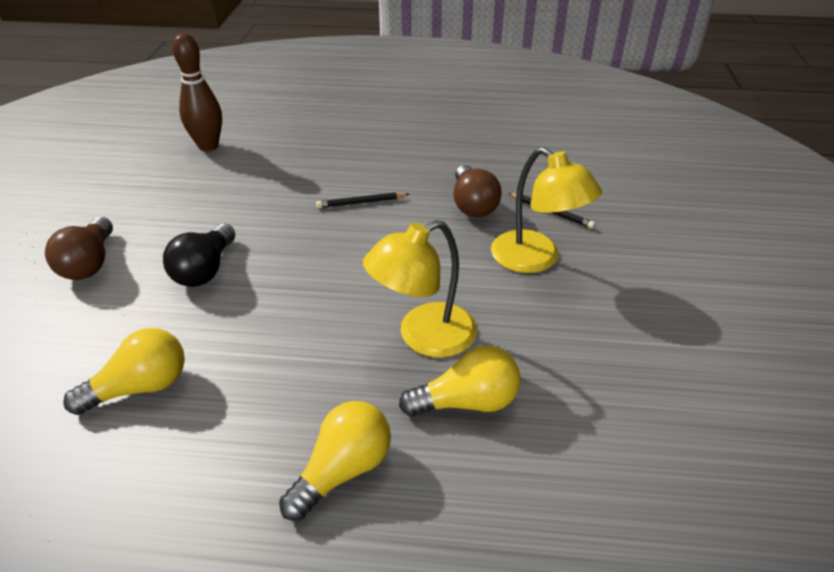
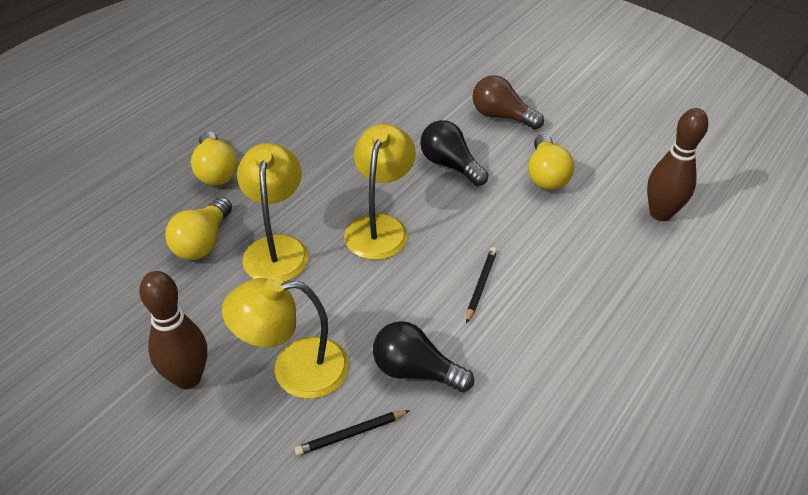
camera: 120 degrees right, 5 degrees up
(140, 387) = (354, 116): yellow light bulb -> yellow light bulb (546, 175)
(336, 280) = (380, 227): none -> yellow lamp
(473, 205) = (415, 371): brown light bulb -> black light bulb
(610, 313) = (188, 378): none -> brown bowling pin

